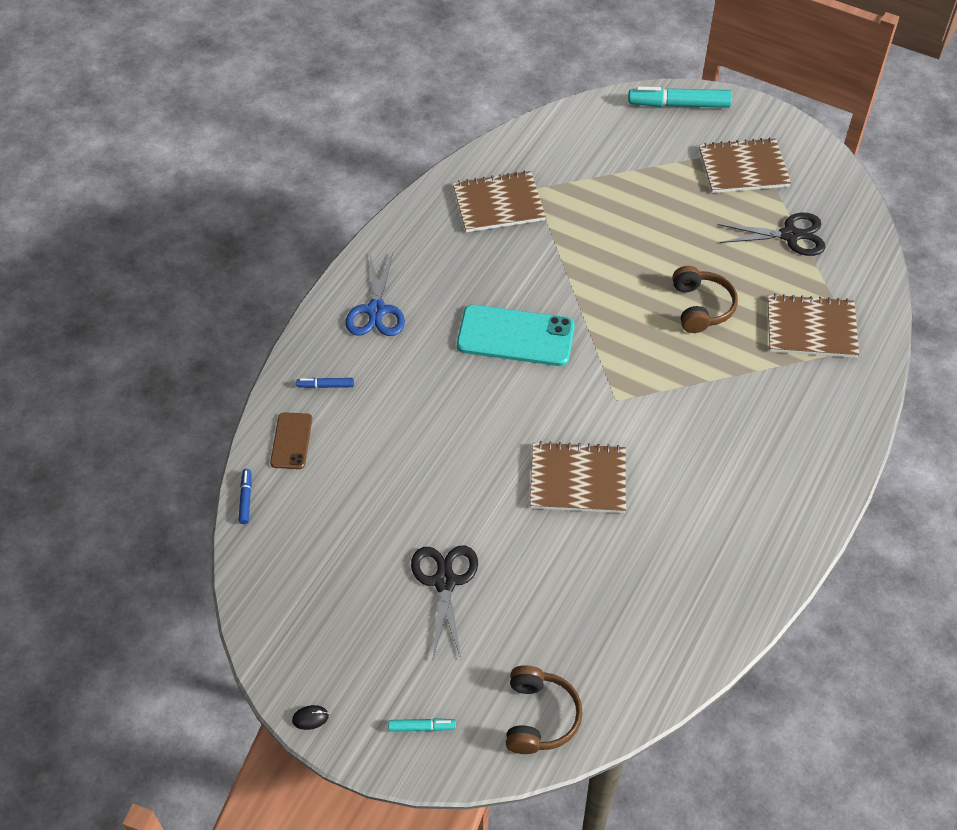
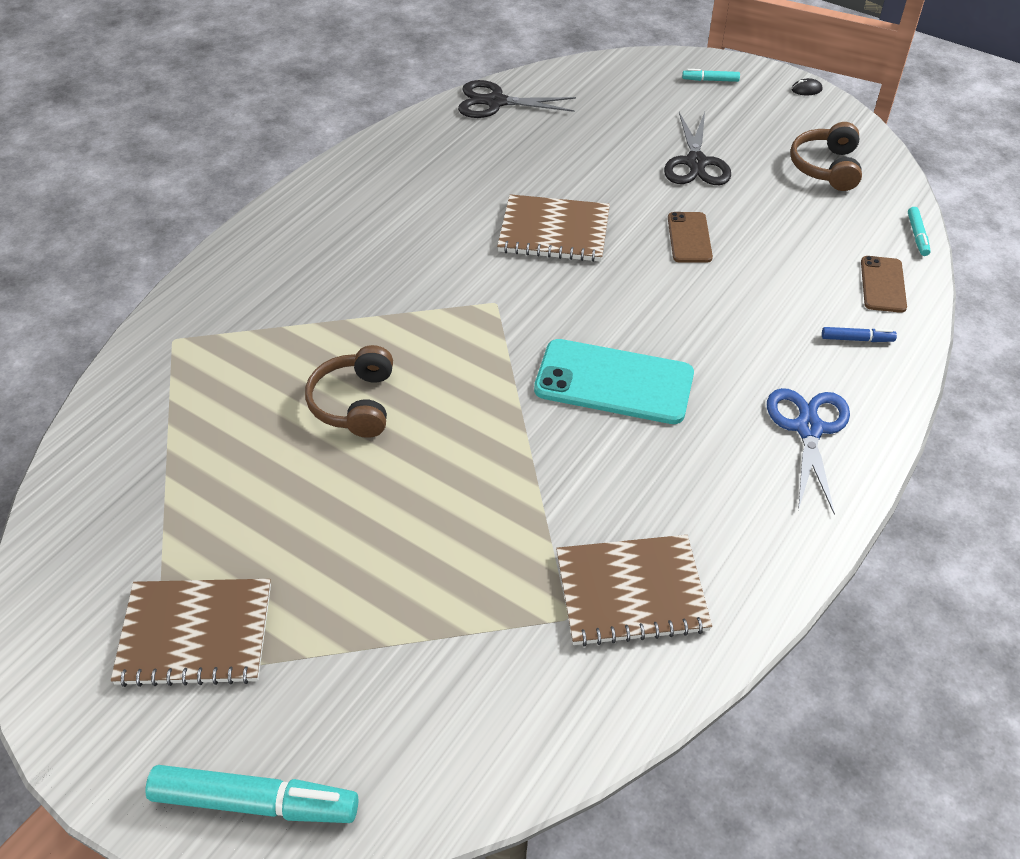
camera: 175 degrees left, 5 degrees down
(246, 499) = (917, 236): blue marker -> turquoise marker
(455, 481) = (689, 238): none -> brown phone
(539, 717) = (611, 80): brown headphones -> brown headphones (826, 167)
(790, 235) = (180, 501): black scissors -> black scissors (495, 102)
(811, 328) = (220, 366): brown notebook -> none

